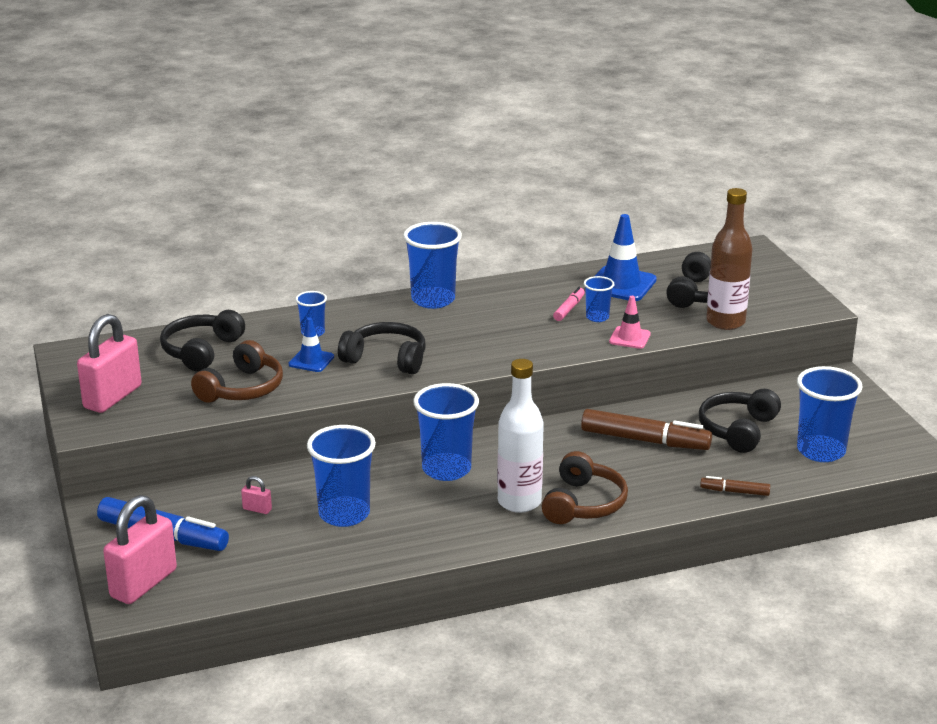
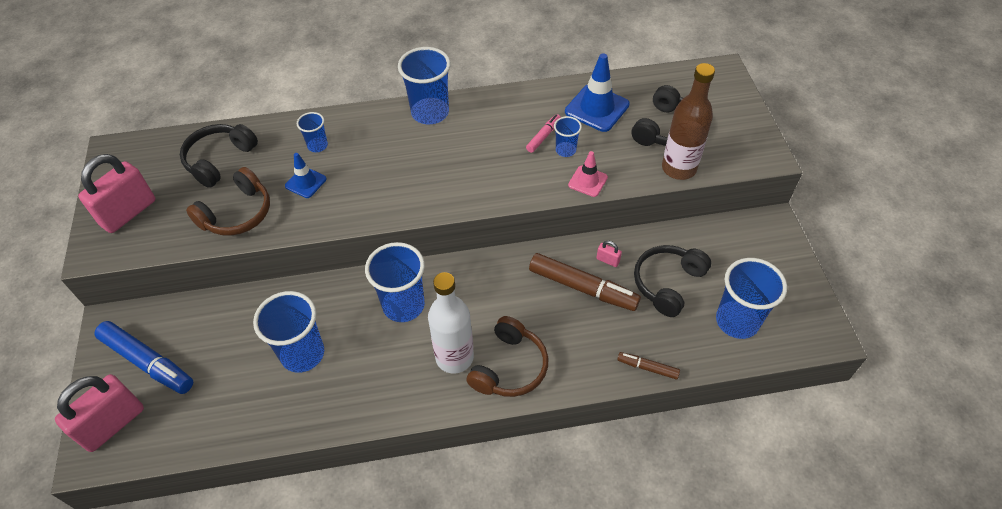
camera: 10 degrees right, 25 degrees up
(257, 509) = (233, 338): pink padlock -> pink padlock (607, 260)
(386, 359) = (369, 187): black headphones -> none

